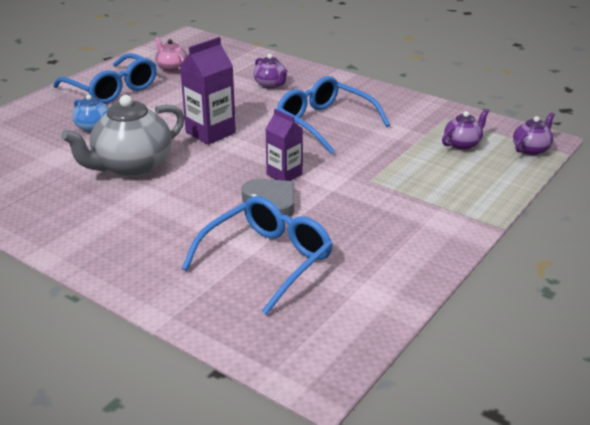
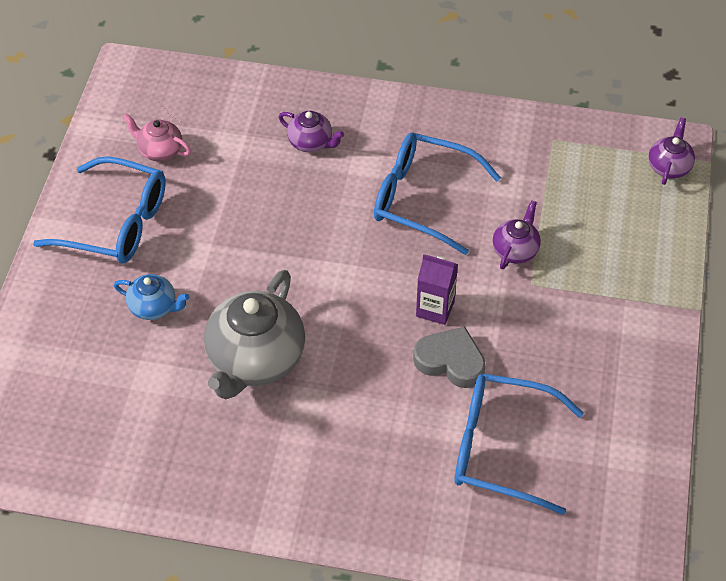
camera: 25 degrees left, 20 degrees up
(210, 132) = (302, 265): purple carton -> none
(267, 260) = (501, 449): blue glasses -> blue glasses turned 90 degrees counterclockwise
(462, 144) = (594, 183): purple teapot -> purple teapot (515, 250)

